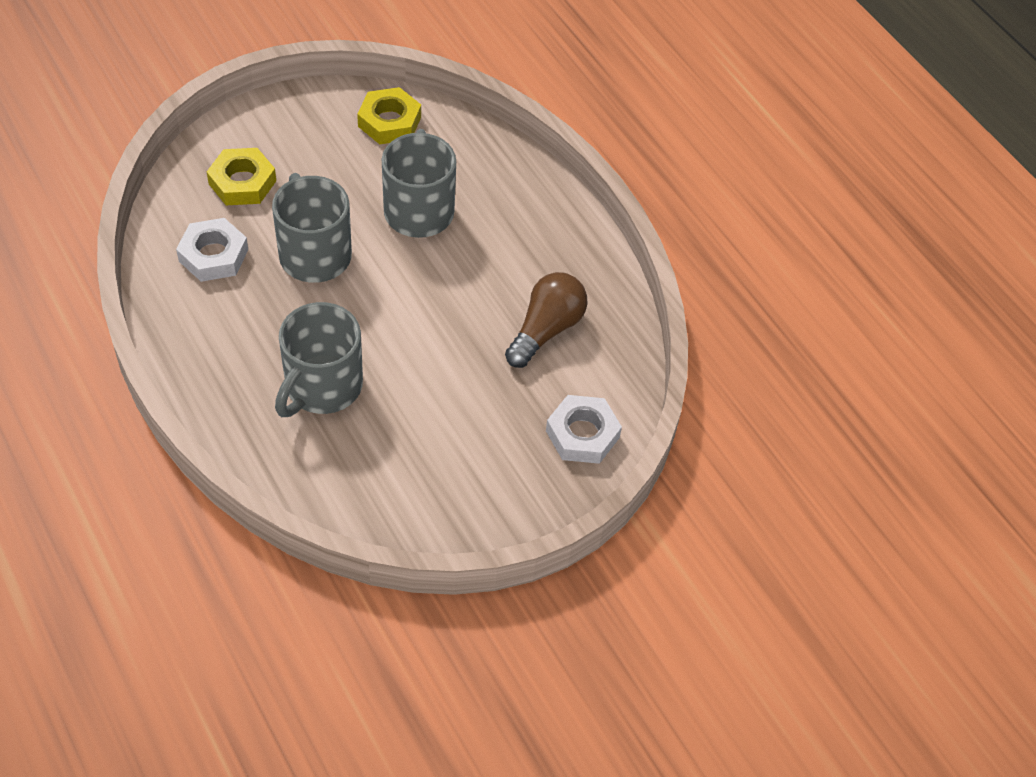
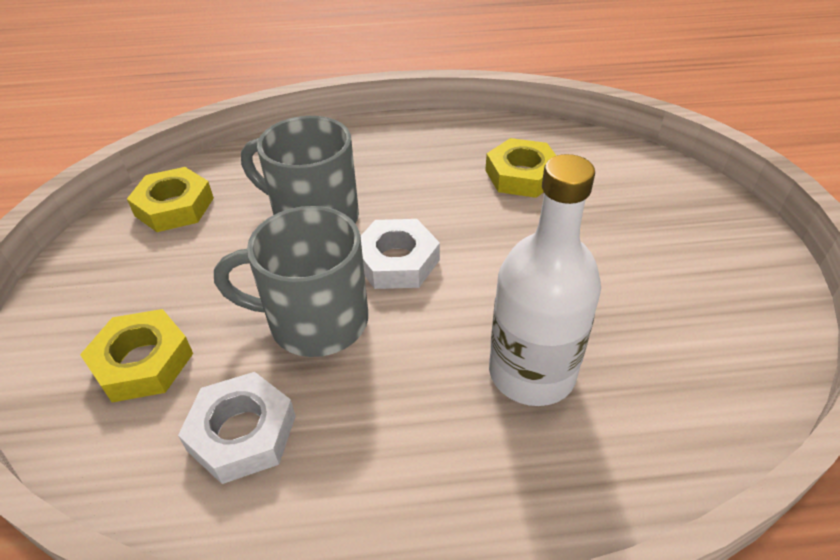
camera: 60 degrees left, 10 degrees down
(322, 387) = (531, 372): grey mug -> white bottle
(546, 329) = (521, 175): brown light bulb -> yellow nut
(582, 434) = (659, 186): white nut -> white nut (397, 261)

